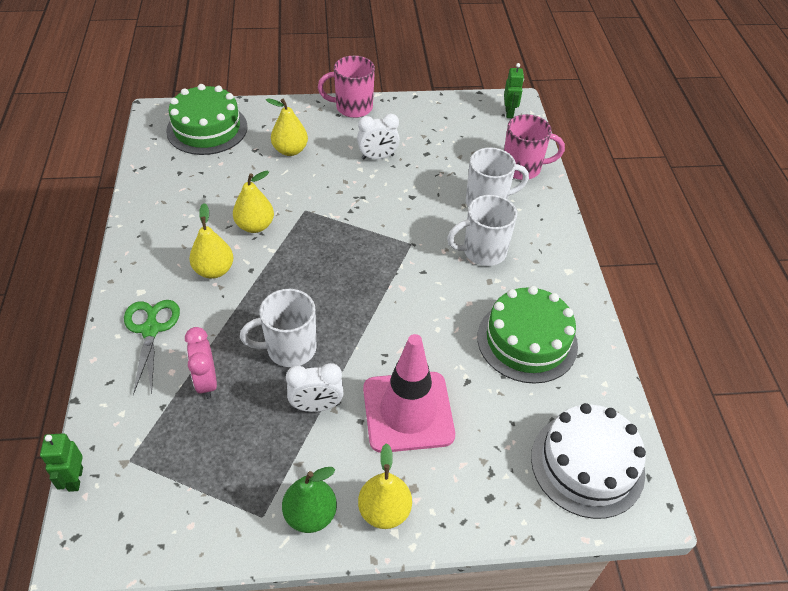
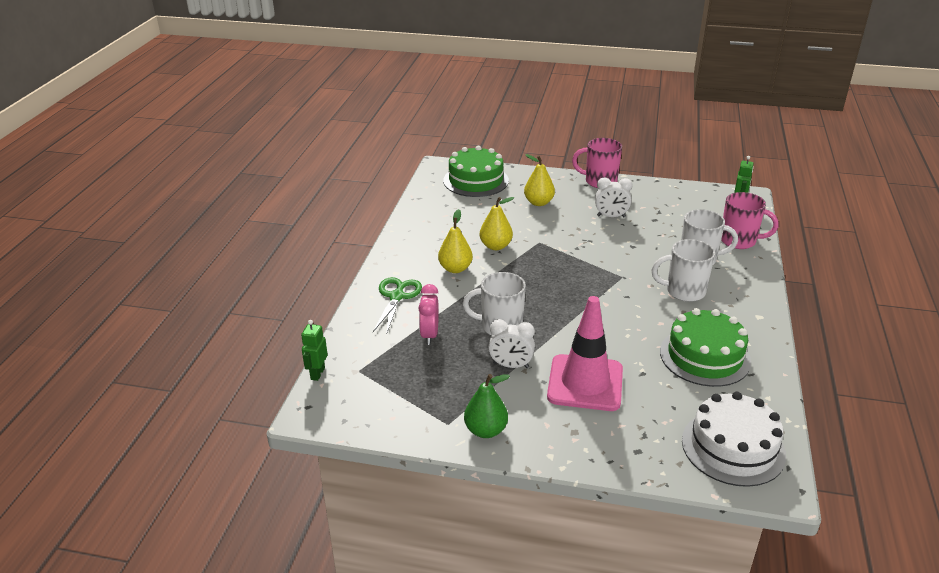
camera: 20 degrees right, 15 degrees down
(384, 511) = (546, 440): yellow pear -> none

